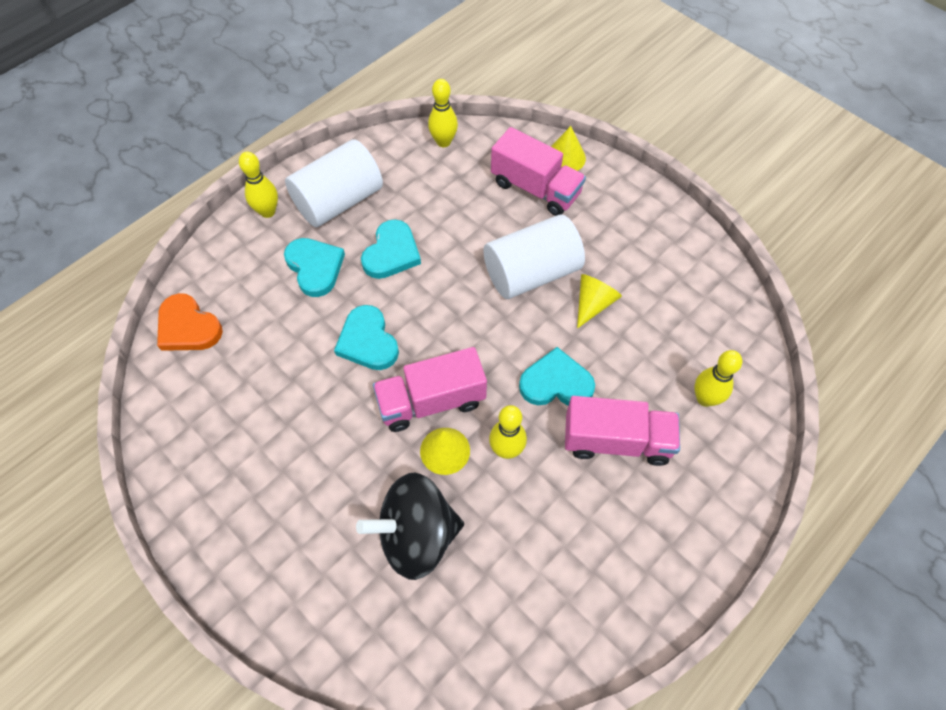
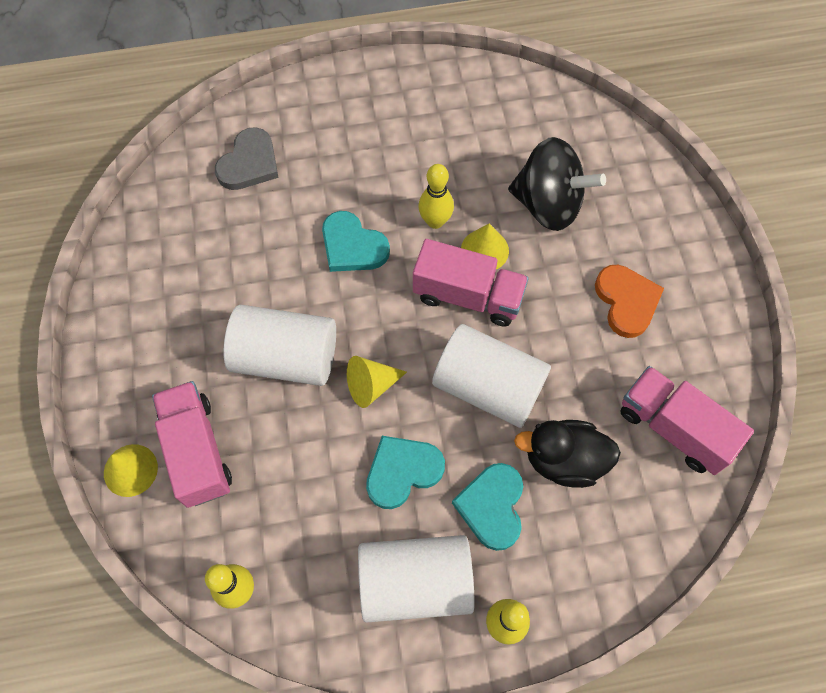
camera: 145 degrees left, 5 degrees up
(188, 327) = (659, 519): orange heart -> orange heart (626, 301)
(279, 325) = (564, 460): none -> black duck
(368, 341) = (488, 387): turquoise heart -> white cylinder
(593, 303) = (259, 292): yellow cone -> yellow cone (371, 385)
(616, 441) = (345, 176): pink truck -> pink truck (673, 428)
(705, 398) = (249, 163): yellow bowling pin -> grey heart

